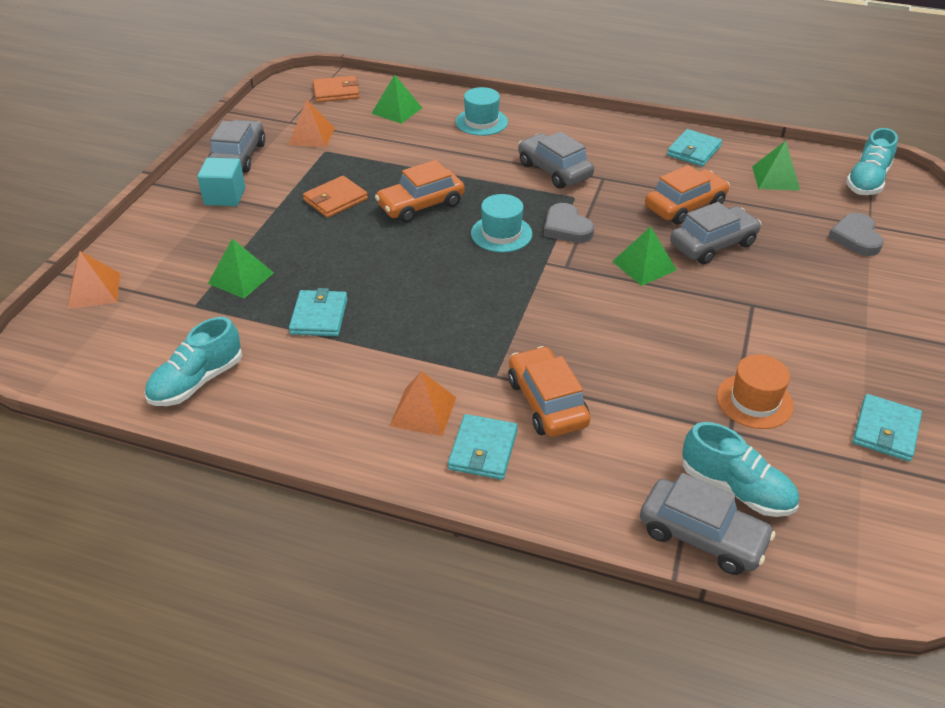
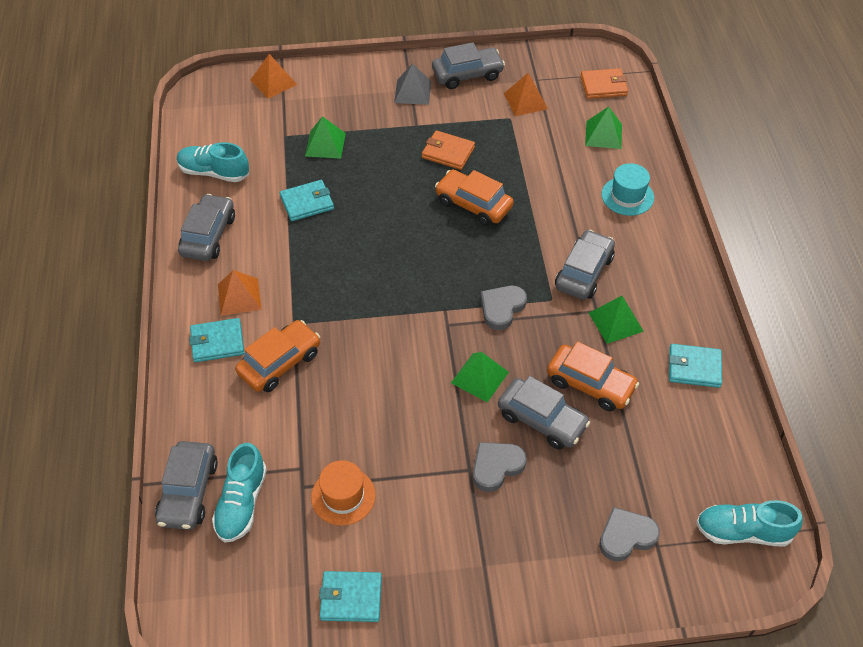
camera: 65 degrees right, 10 degrees up
(225, 196) = (413, 92): turquoise cube -> grey pyramid
(301, 414) = (208, 235): none -> grey car
(336, 92) = (603, 86): orange wallet -> orange wallet turned 60 degrees counterclockwise
(501, 233) = (466, 268): turquoise hat -> none
(755, 287) = (496, 466): none -> grey heart
(775, 178) = (691, 447): green pyramid -> green pyramid (616, 322)

